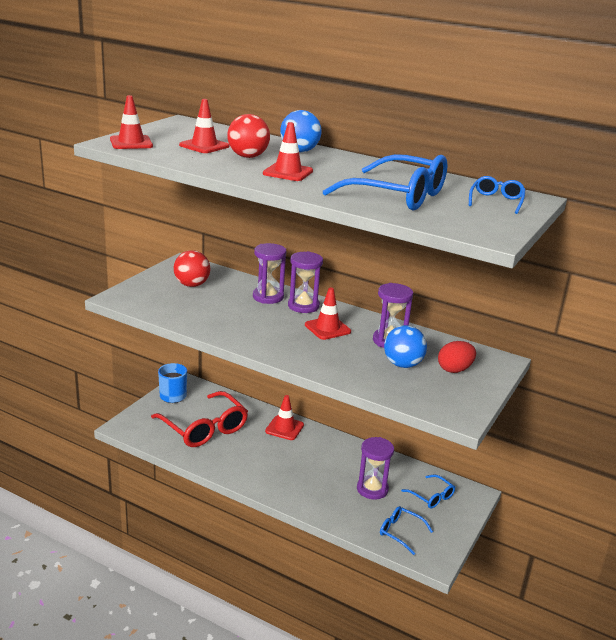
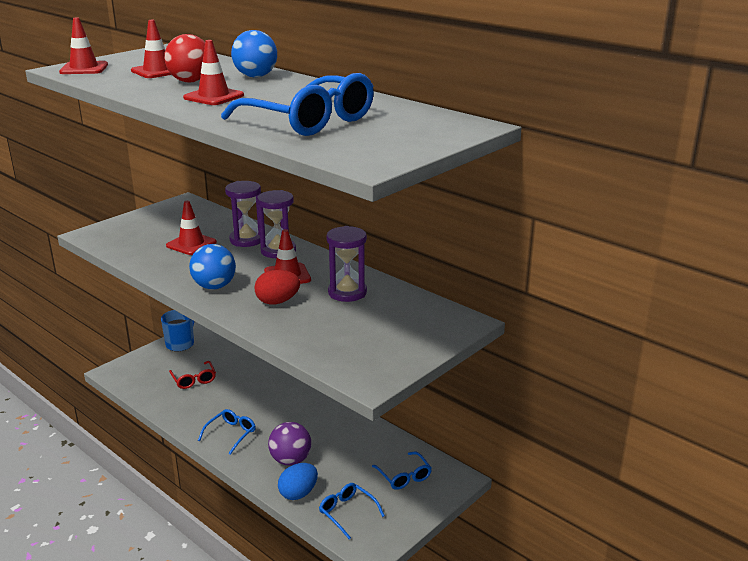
camera: 15 degrees right, 0 degrees up
(192, 285) = (175, 224): red ball -> none
(204, 428) = (194, 379): red glasses -> red glasses, size x0.49
(284, 428) = (278, 386): red traffic cone -> red traffic cone (191, 244)
(329, 492) = (290, 460): none -> purple ball
(351, 521) = (298, 493): none -> blue egg
(372, 489) = (340, 461): purple hourglass -> none
(403, 364) = (344, 319): blue ball -> blue ball (214, 286)
(454, 369) = (401, 328): red egg -> red egg (277, 301)
(496, 201) = (423, 128): blue glasses -> blue glasses (231, 434)

